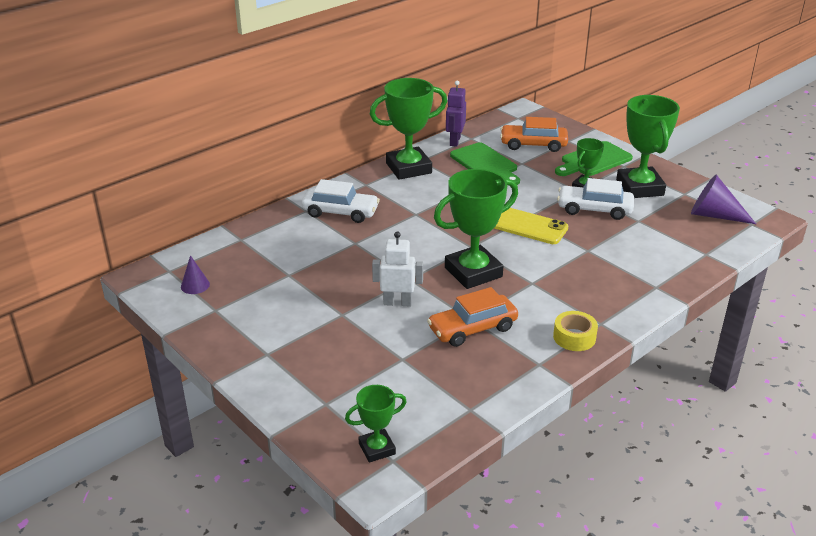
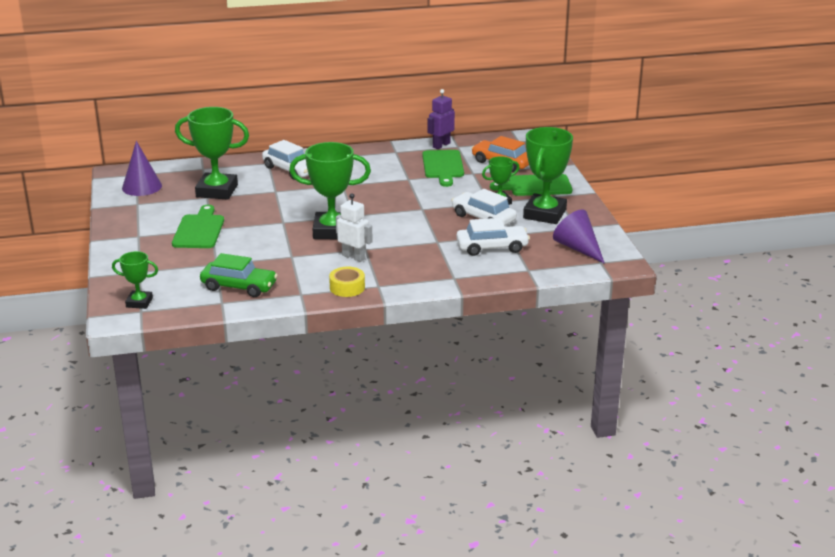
camera: 30 degrees right, 5 degrees down
(195, 285) = (142, 187): purple cone -> purple cone, size x1.78
(330, 321) = (199, 230): none -> green cutting board
(397, 302) = (256, 233): white robot -> white robot (353, 257)
(408, 168) = (379, 154): green trophy -> green trophy (217, 191)
(463, 380) = (239, 287): none -> green car
(472, 328) = (285, 262): orange car -> none
(527, 226) = (414, 214): yellow phone -> none
(644, 240) = (492, 247): none -> white car

